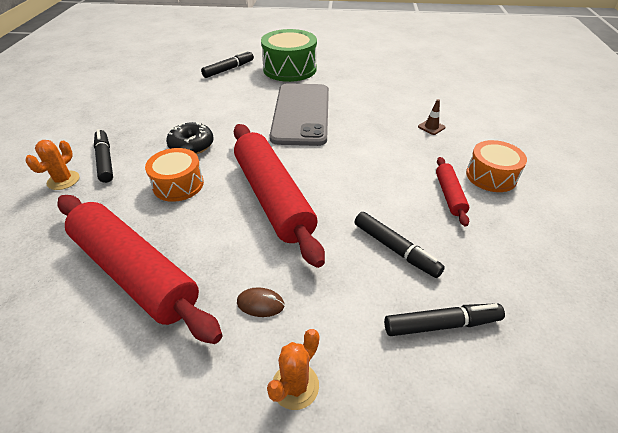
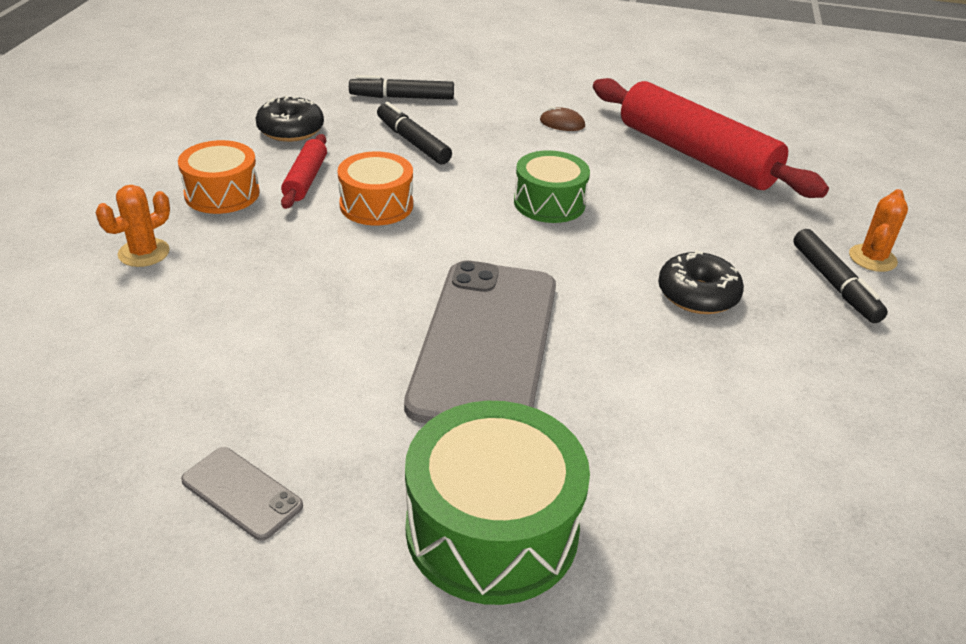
camera: 175 degrees left, 5 degrees down
(178, 184) = (690, 233): orange drum -> orange drum (376, 205)
(229, 69) = (690, 554): black marker -> none
(273, 197) = (549, 203): red rolling pin -> green drum
(295, 386) = (534, 87): orange cactus -> orange cactus (144, 253)
(369, 69) = (242, 493): none -> grey phone
(431, 127) = (235, 281): brown traffic cone -> none
(505, 248) = (291, 130): none -> black donut

